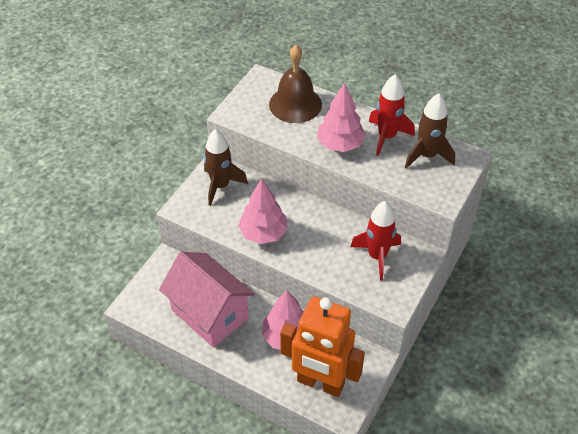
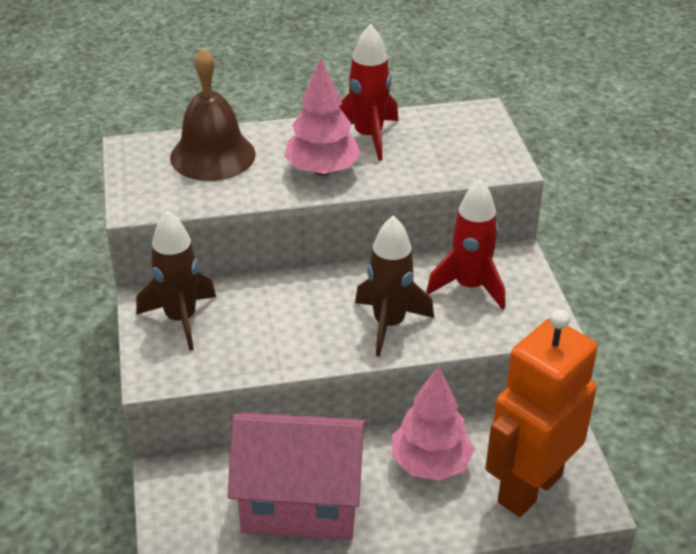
camera: 40 degrees left, 10 degrees down
(263, 233) = (303, 341): pink tree -> none
(320, 383) = (529, 488): orange robot -> orange robot turned 150 degrees clockwise
(427, 156) = (436, 133): brown rocket -> brown rocket (389, 324)

